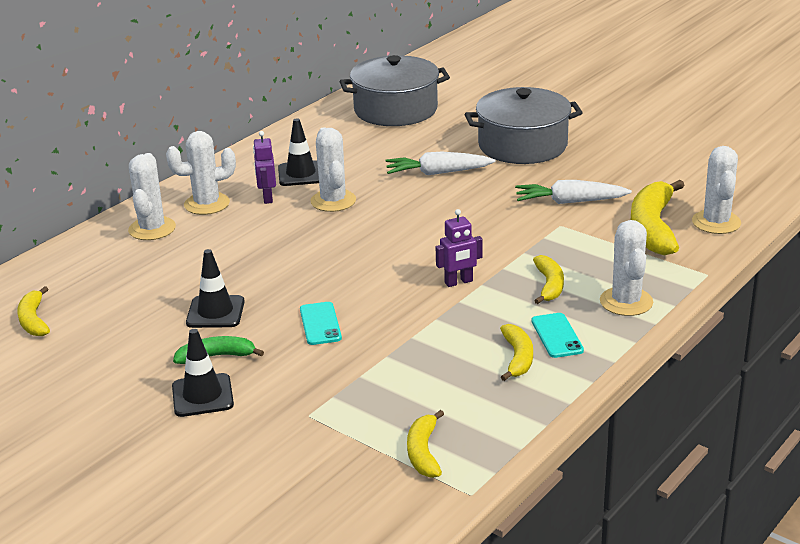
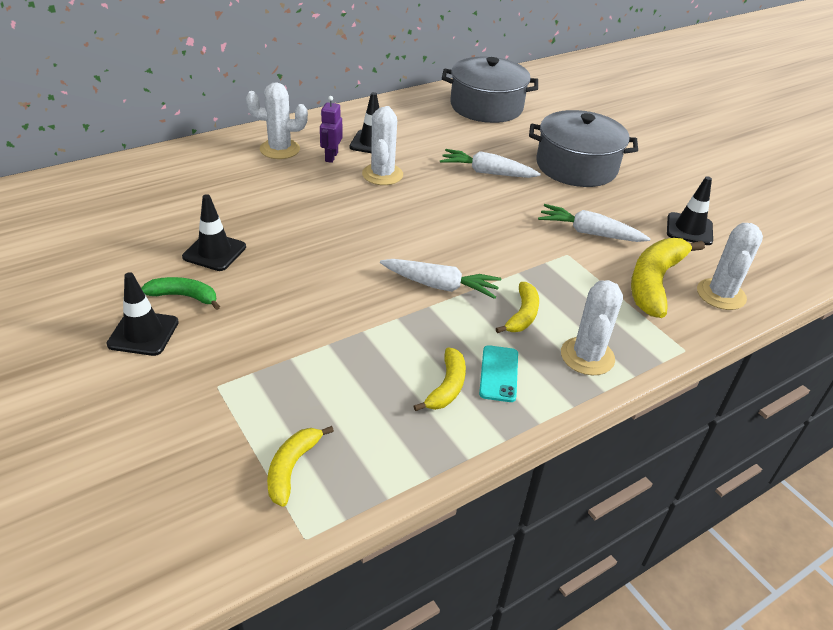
camera: 15 degrees right, 10 degrees up
(34, 320) = (70, 215): yellow banana -> none
(152, 229) = (222, 159): white cactus -> none
(320, 324) = (292, 291): turquoise phone -> none
(458, 282) = (440, 286): purple robot -> white carrot
(660, 175) = (689, 229): none -> black traffic cone

